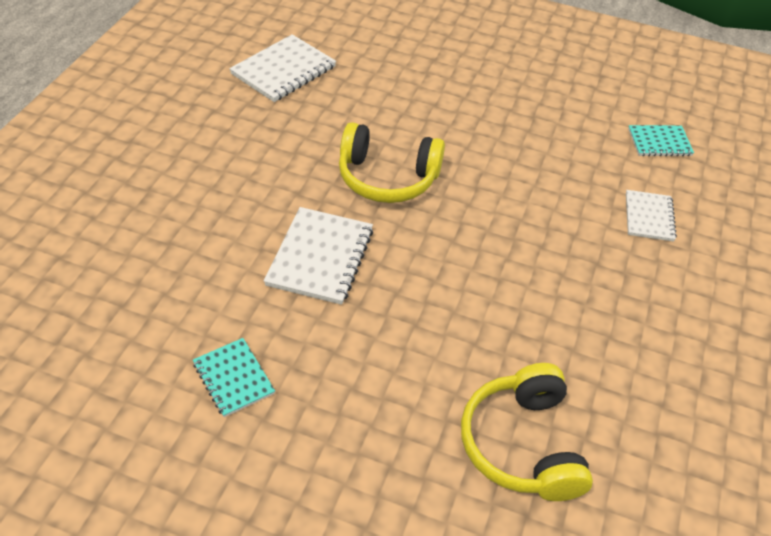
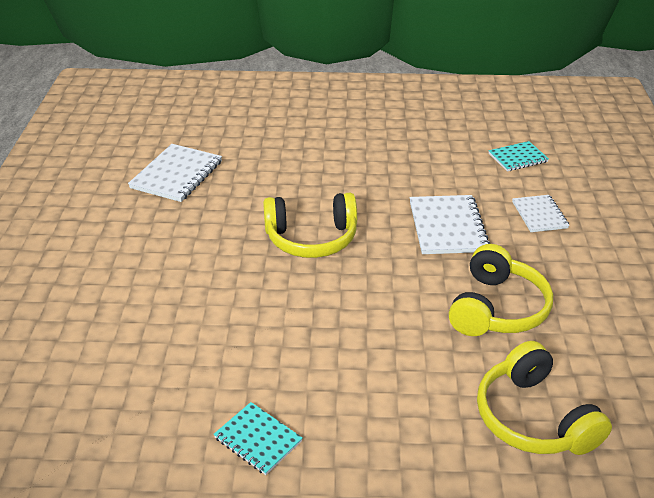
camera: 15 degrees left, 10 degrees down
(320, 257) = (286, 317): white notebook -> white notebook (447, 227)
(545, 312) = (497, 308): none -> yellow headphones

